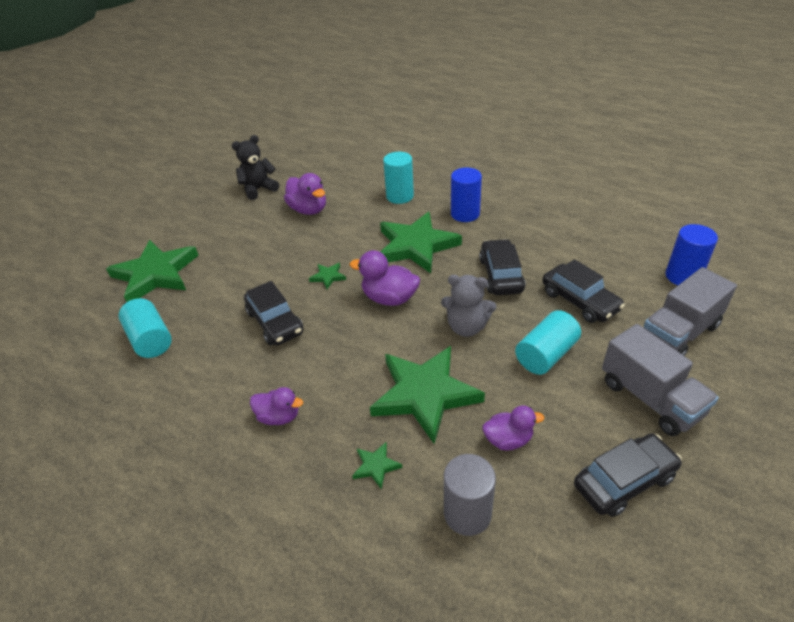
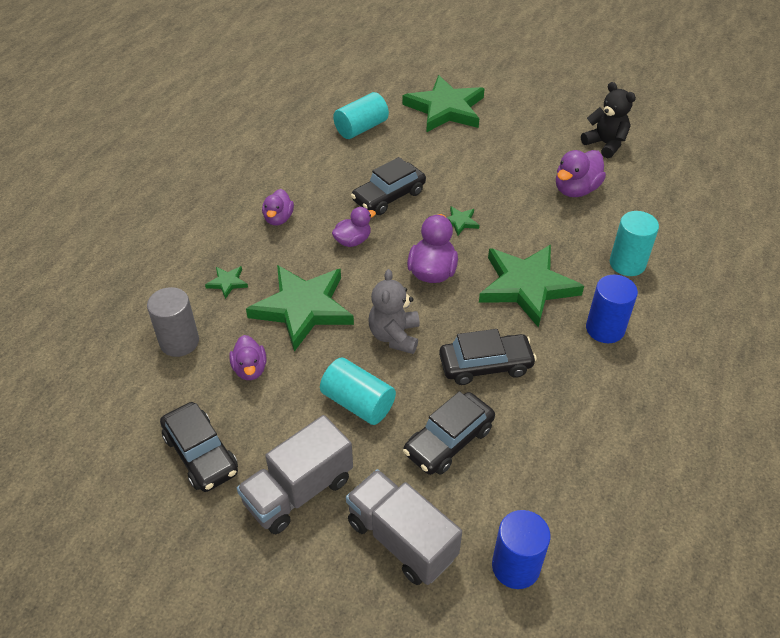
camera: 80 degrees right, 5 degrees up
(334, 352) = (353, 241): none -> purple duck

